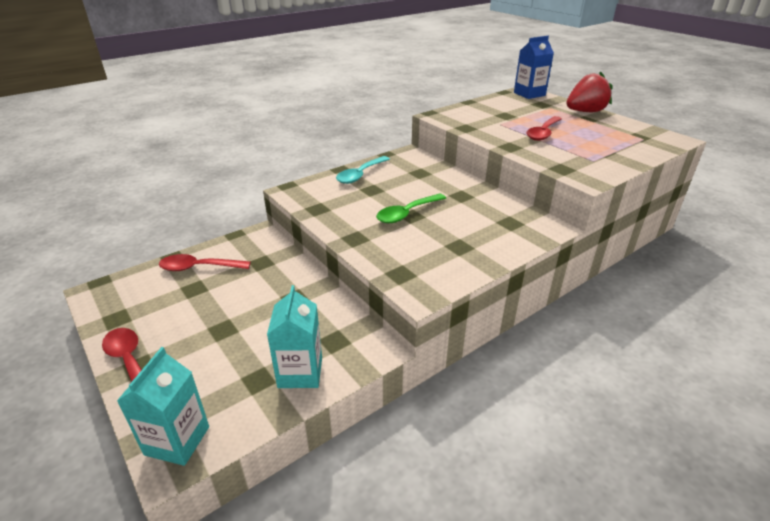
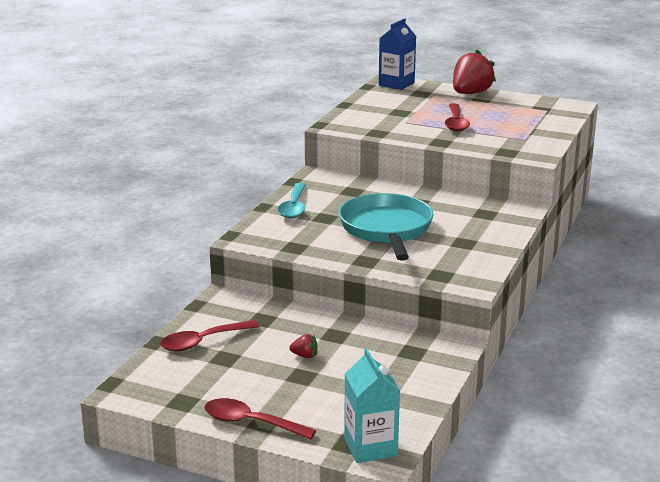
camera: 30 degrees left, 10 degrees down
(248, 309) = (305, 356): none -> red strawberry
(300, 372) = (411, 379): turquoise carton -> none
(407, 214) = (386, 229): green spoon -> turquoise pan

